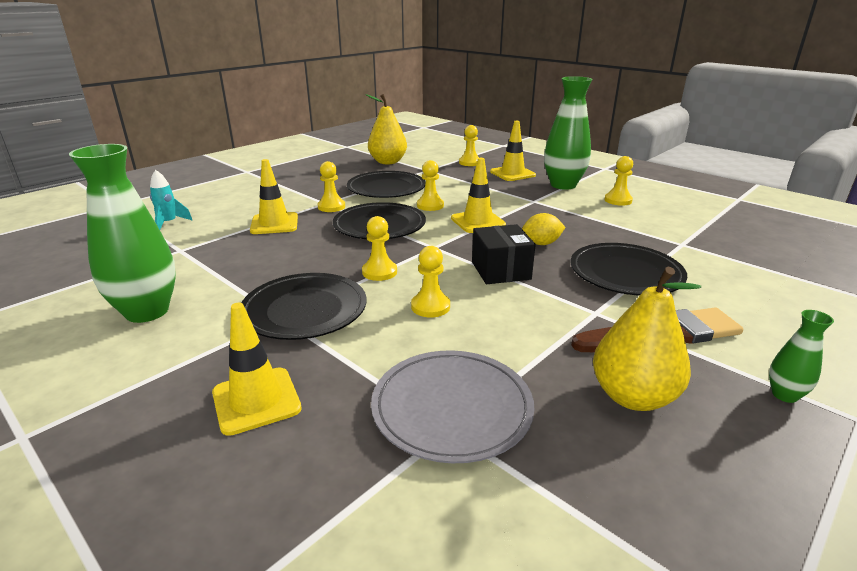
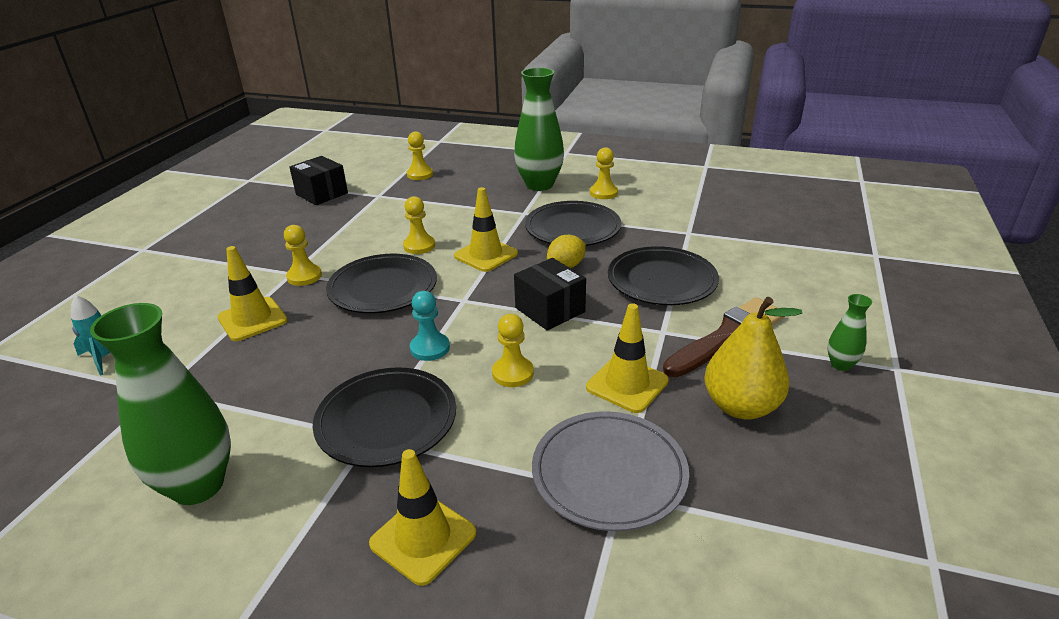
camera: 25 degrees left, 5 degrees up
(379, 272) = (430, 348): yellow pawn -> turquoise pawn
(386, 188) = (350, 234): black plate -> black plate (572, 228)
(388, 162) = (322, 194): yellow pear -> black box
(512, 173) = (477, 180): yellow traffic cone -> yellow traffic cone (627, 384)

